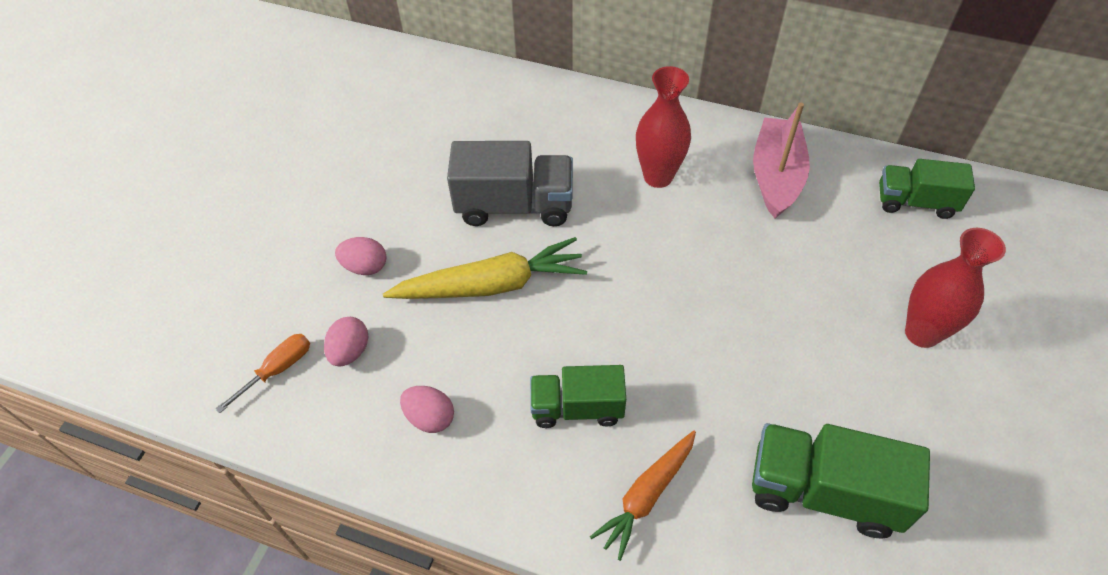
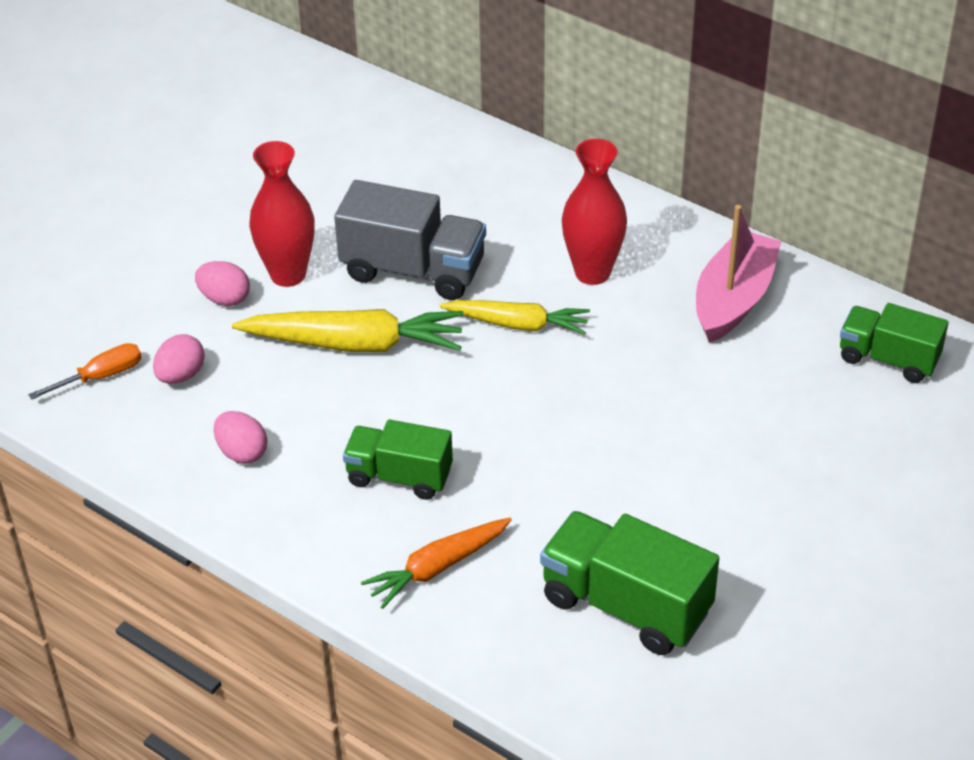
camera: 15 degrees right, 10 degrees down
(618, 236) = (518, 324): none -> yellow carrot
(922, 333) = (818, 489): red vase -> red vase (288, 274)

